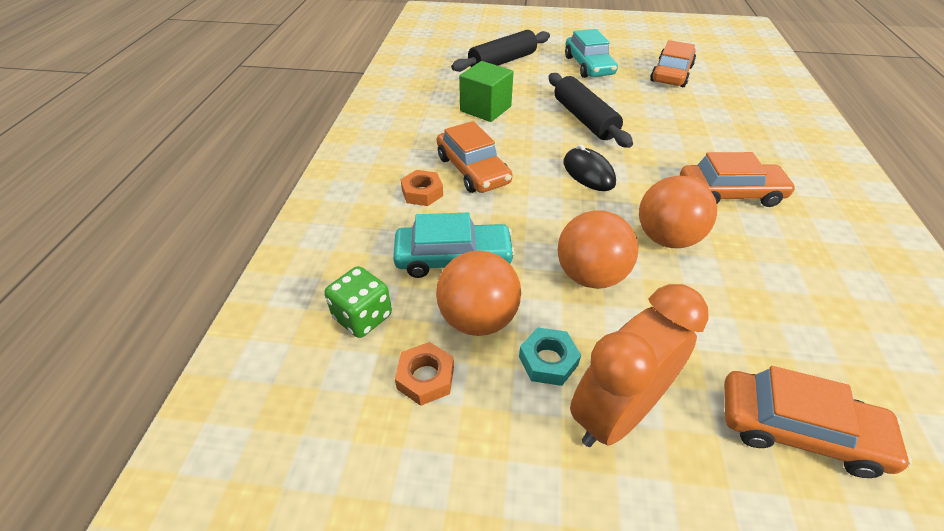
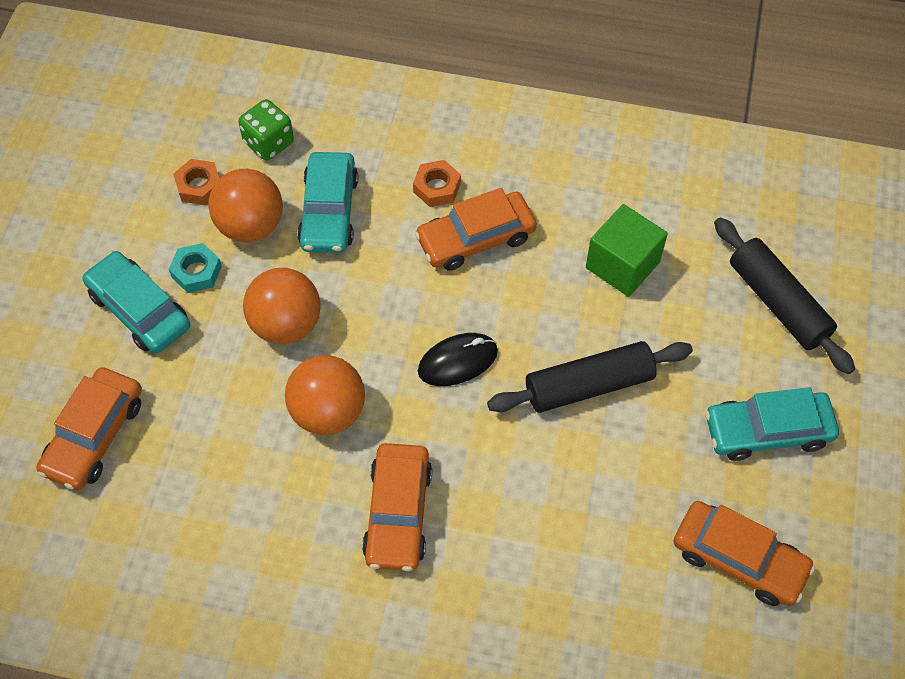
camera: 95 degrees right, 15 degrees up
(616, 412) = (139, 310): orange clock -> turquoise car

